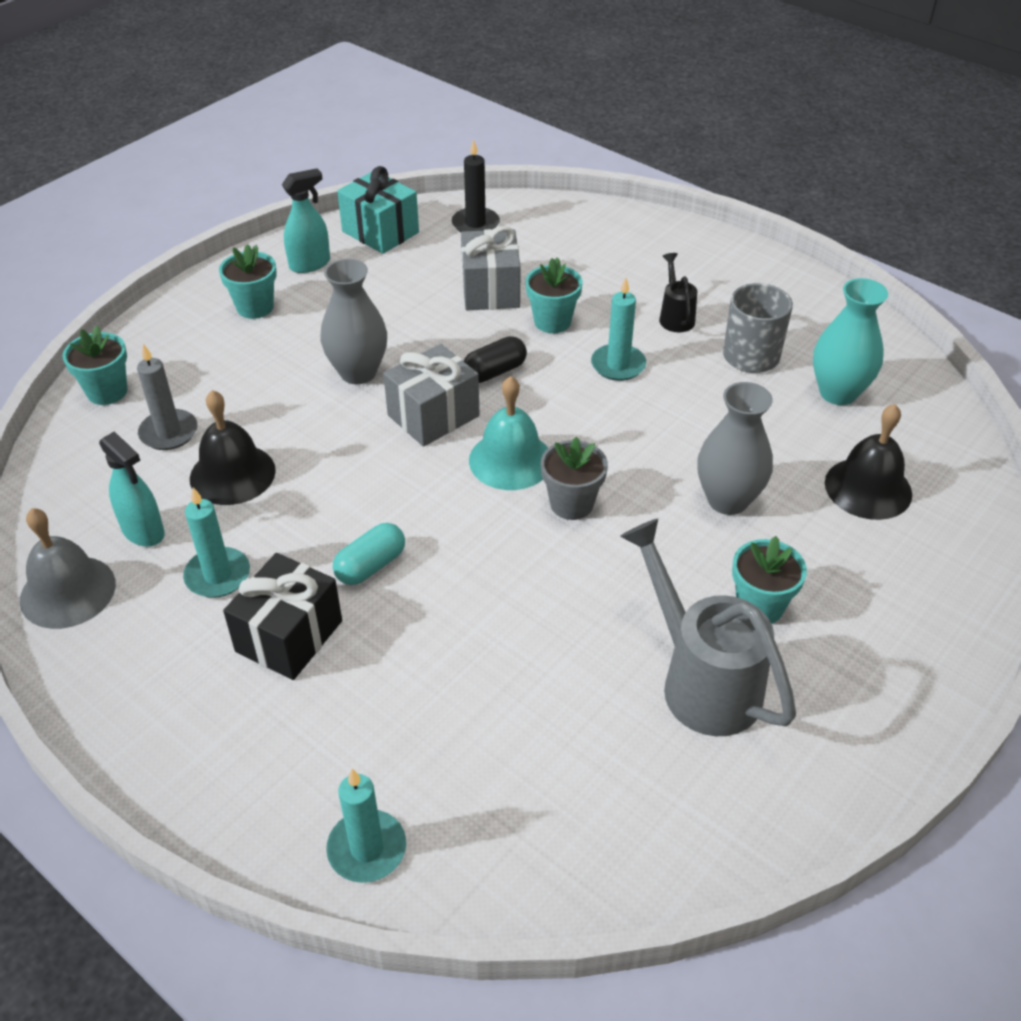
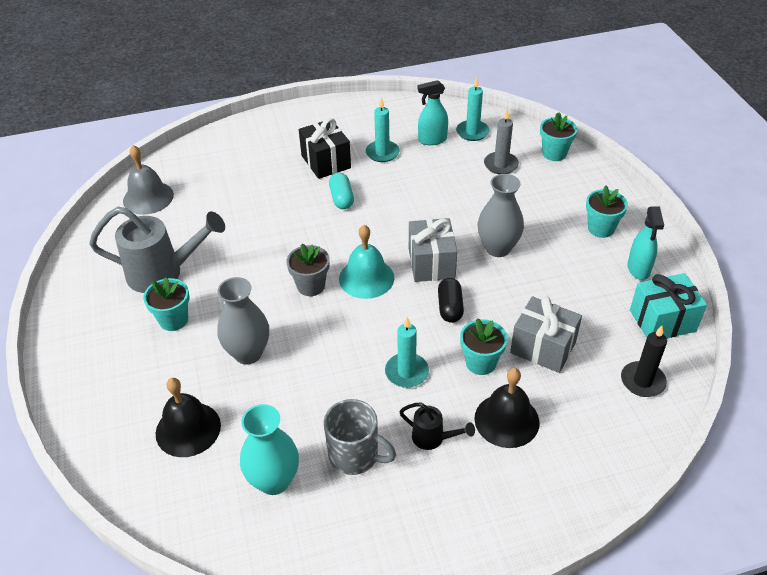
camera: 125 degrees right, 0 degrees up
(68, 591) = (413, 112): grey bell -> grey bell (148, 197)
(232, 474) = (448, 176): black bell -> black bell (506, 420)
(367, 849) = (207, 149): turquoise candle -> turquoise candle (472, 132)

